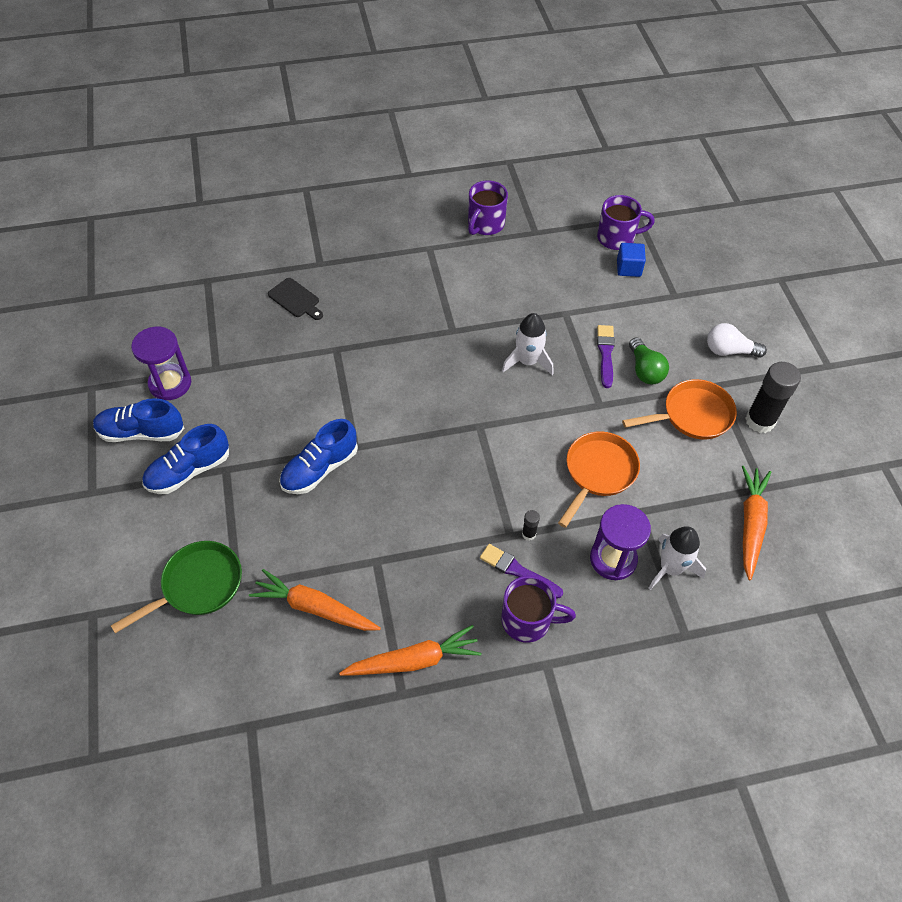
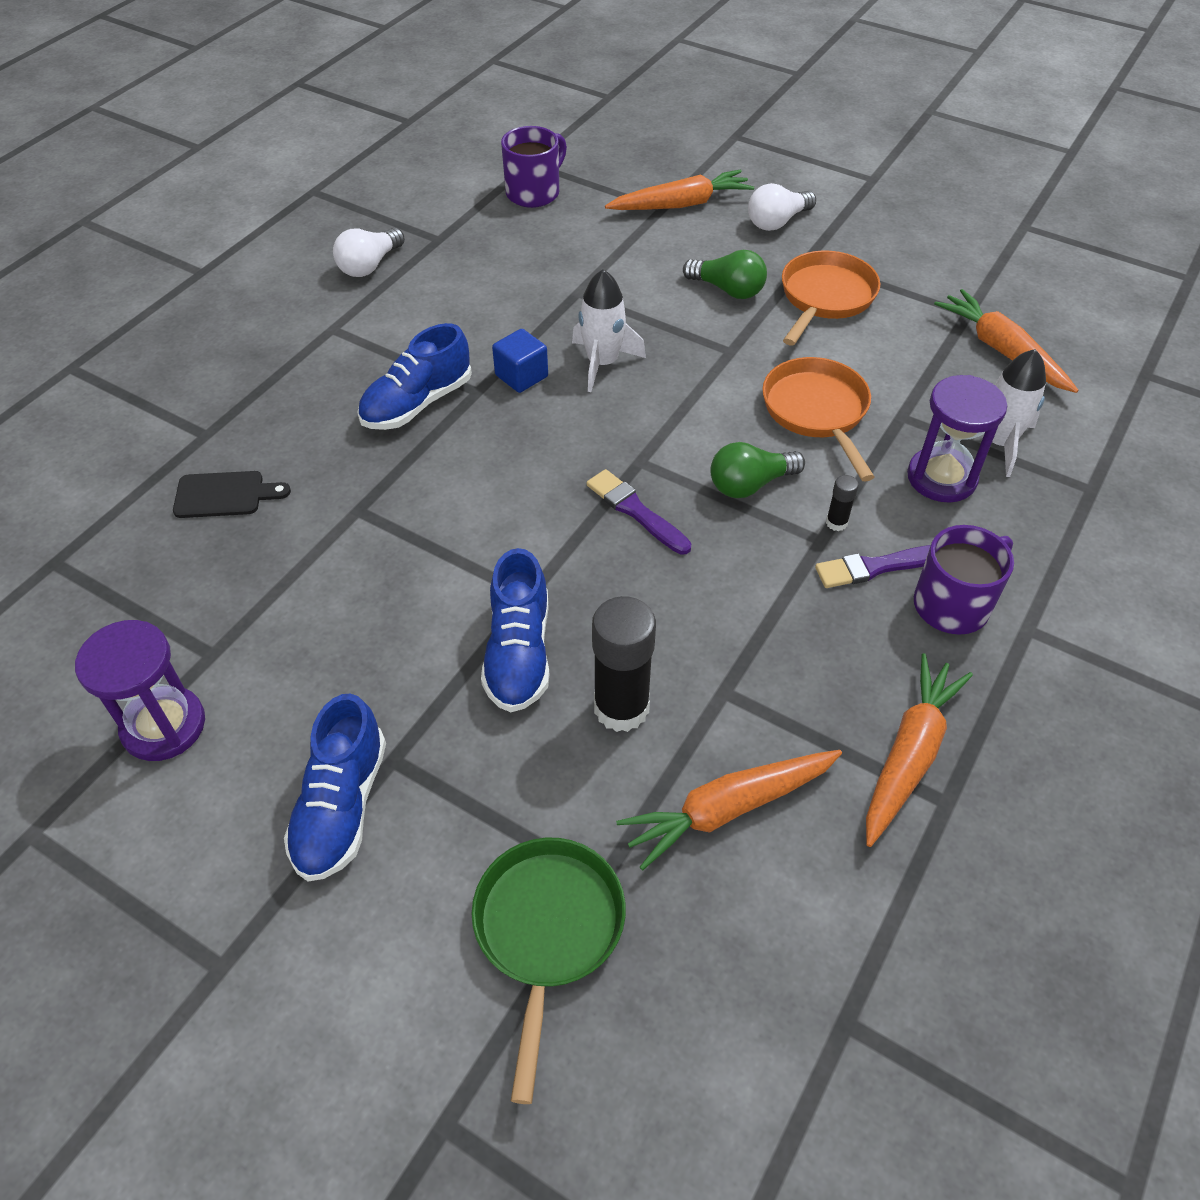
camera: 45 degrees left, 5 degrees down
(141, 432) = (199, 822): blue shoe -> blue shoe (417, 403)
(485, 224) = (369, 265): purple mug -> white light bulb
(514, 480) = (750, 484): none -> green light bulb
(605, 354) = (671, 301): purple brush -> purple brush (636, 511)
(628, 268) = (584, 212): blue cube -> blue cube (521, 376)
(688, 301) = (681, 204): none -> orange carrot
(760, 421) = (885, 261): black glue stick -> black glue stick (621, 708)

